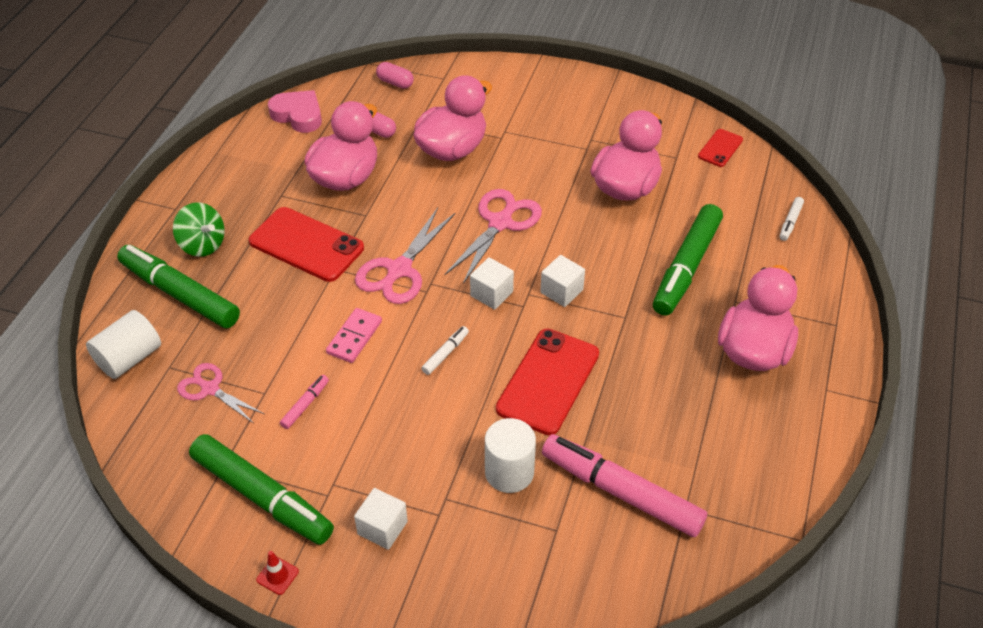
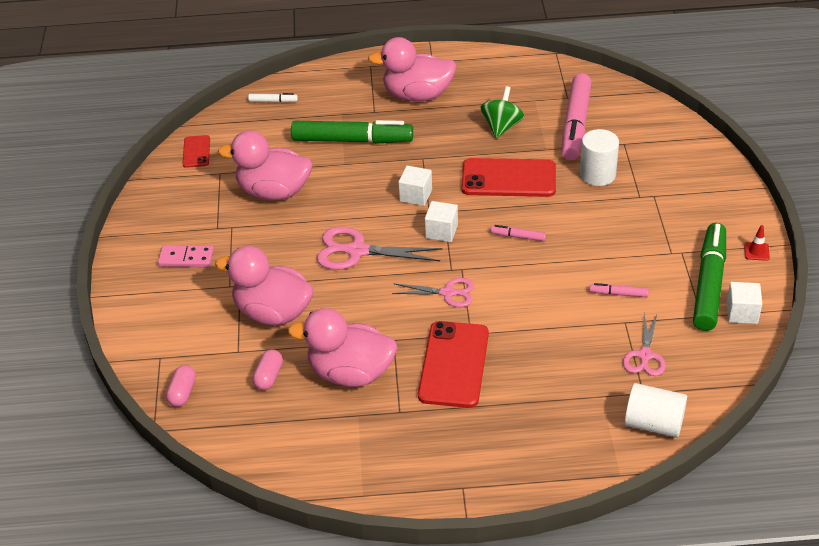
camera: 110 degrees left, 5 degrees down
(180, 294) = (565, 426): green marker -> none
(202, 245) = (497, 439): green spinning top -> green spinning top (501, 127)
(298, 115) = (271, 452): pink heart -> none
(354, 337) = (536, 292): pink domino -> pink domino (186, 258)
(382, 528) = (684, 217): white cube -> white cube (742, 313)
(399, 270) = (448, 293): pink scissors -> pink scissors, size x0.64
(445, 353) = (518, 237): white marker -> pink marker
(720, 148) = (196, 152): red phone -> red phone turned 75 degrees clockwise

